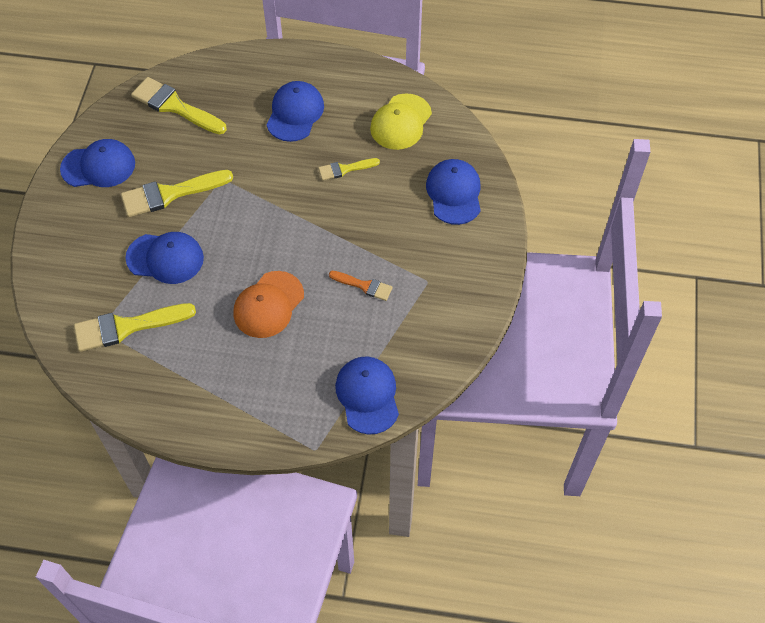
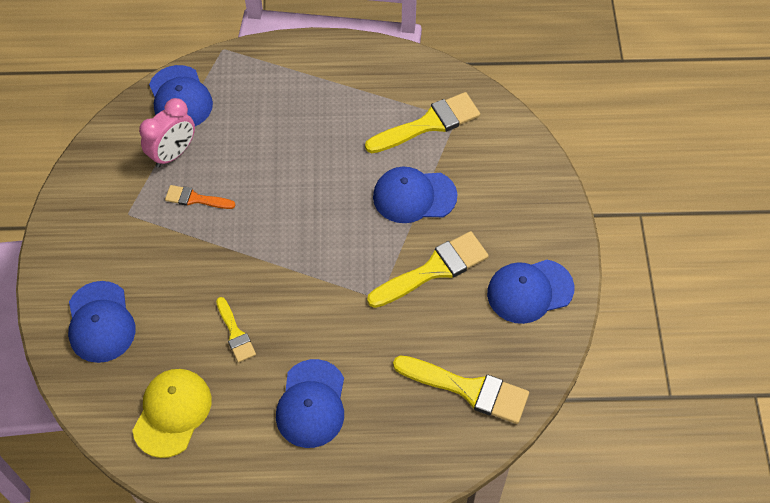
camera: 170 degrees right, 0 degrees up
(268, 305) = (292, 165): orange cap -> none
(345, 169) = (235, 333): yellow brush -> yellow brush turned 90 degrees clockwise
(380, 334) = (173, 154): none -> pink clock

